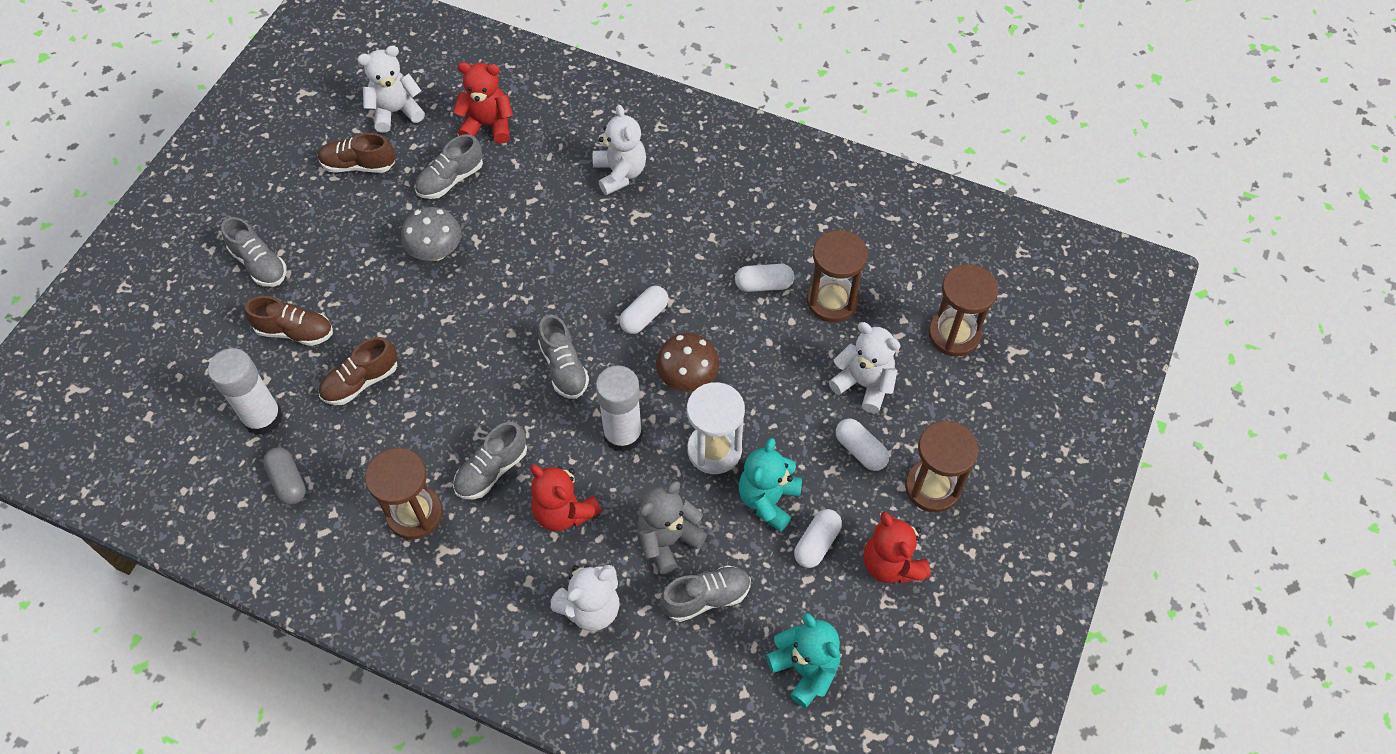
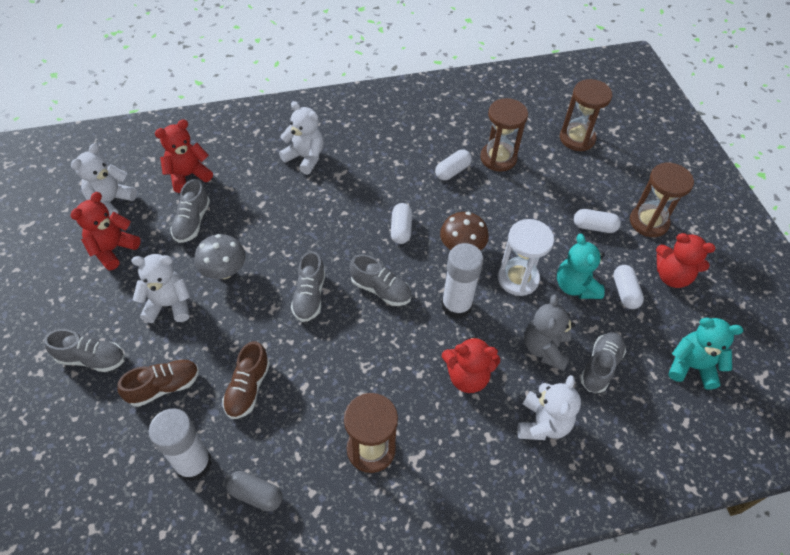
camera: 40 degrees left, 5 degrees down
(358, 165) = (113, 249): brown shoe -> red teddy bear
(492, 470) = (396, 384): grey shoe -> grey shoe (309, 296)
(864, 384) = (560, 191): white teddy bear -> white teddy bear (169, 305)

